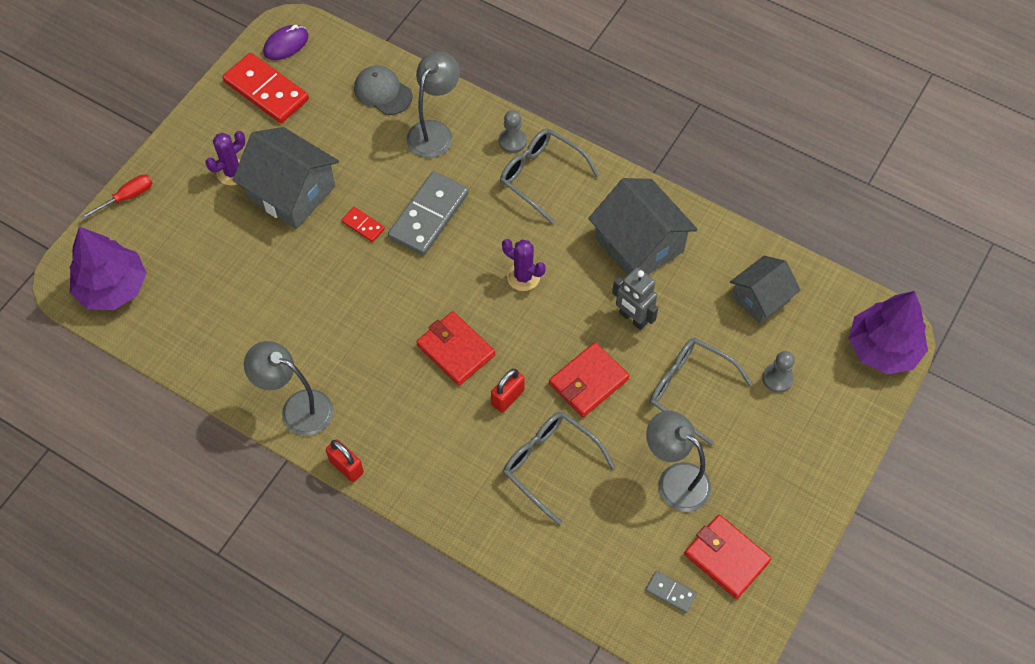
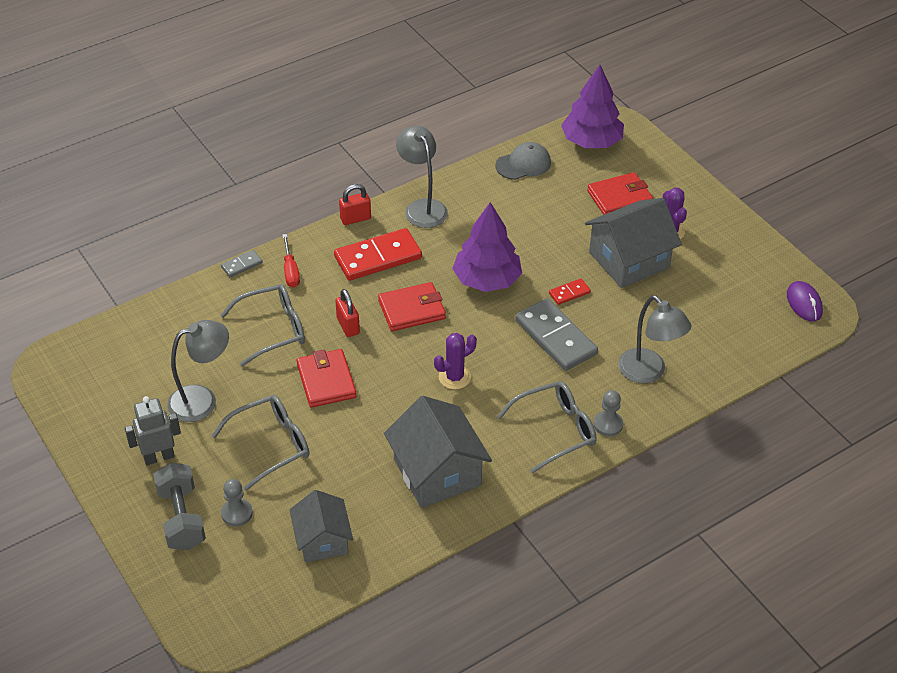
camera: 115 degrees right, 15 degrees down
(127, 197) = (675, 167): red screwdriver -> red screwdriver (290, 271)
(266, 91) = (752, 275): red domino -> red domino (378, 257)
(297, 408) = (422, 207): grey lamp -> grey lamp turned 75 degrees counterclockwise
(383, 92) = (714, 352): grey cap -> grey cap (523, 164)
(632, 318) = (365, 435): grey robot -> grey robot (159, 457)
(639, 245) = (437, 472): grey house -> grey house turned 75 degrees clockwise
(670, 592) = (119, 359): grey domino -> grey domino (241, 265)
(726, 557) = (116, 404): red wallet -> red wallet (619, 197)
(810, 420) = (181, 518): none -> grey dumbbell
(882, 348) = (206, 613): purple tree -> purple tree (487, 280)

